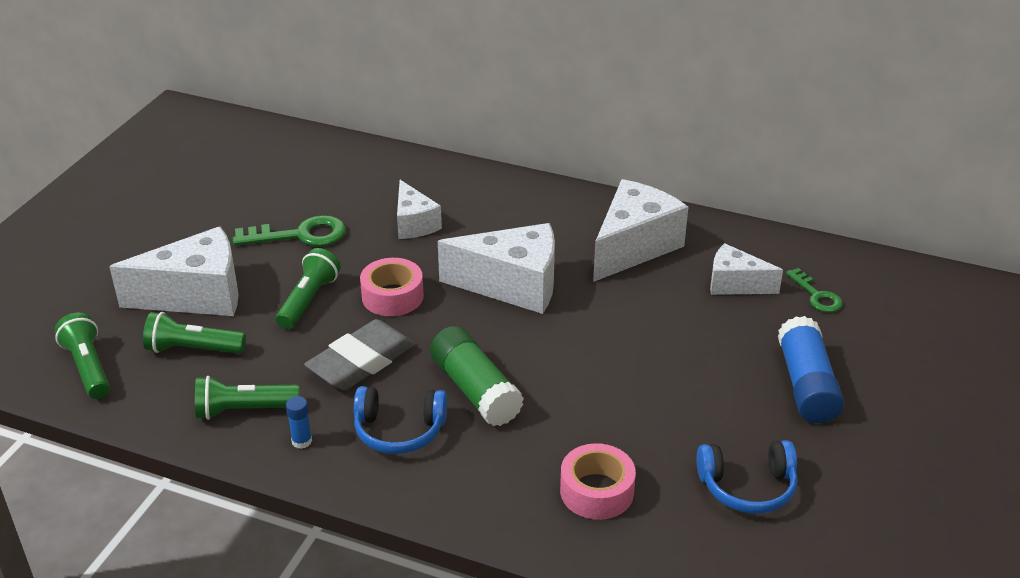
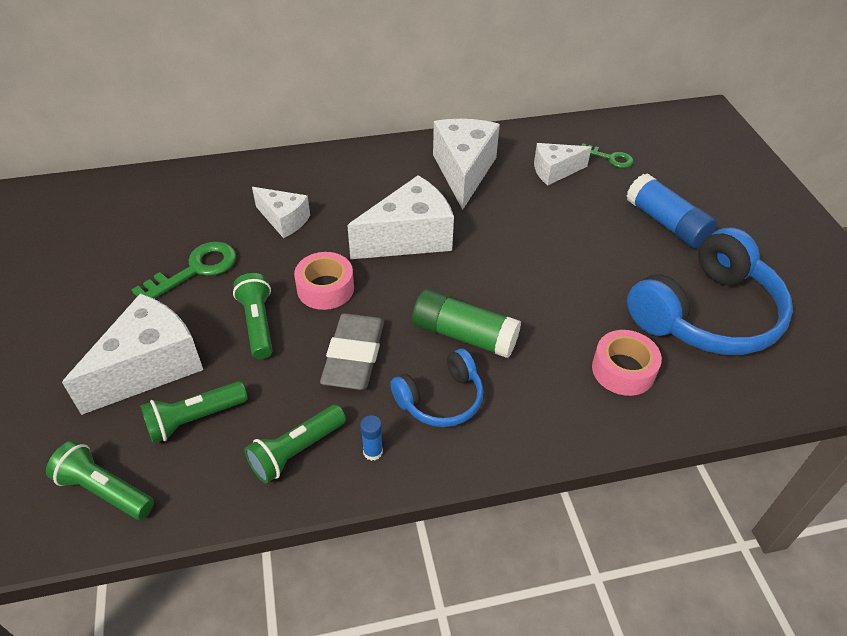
camera: 35 degrees left, 10 degrees up
(747, 487) = (706, 314): blue headphones -> blue headphones, size x1.87

